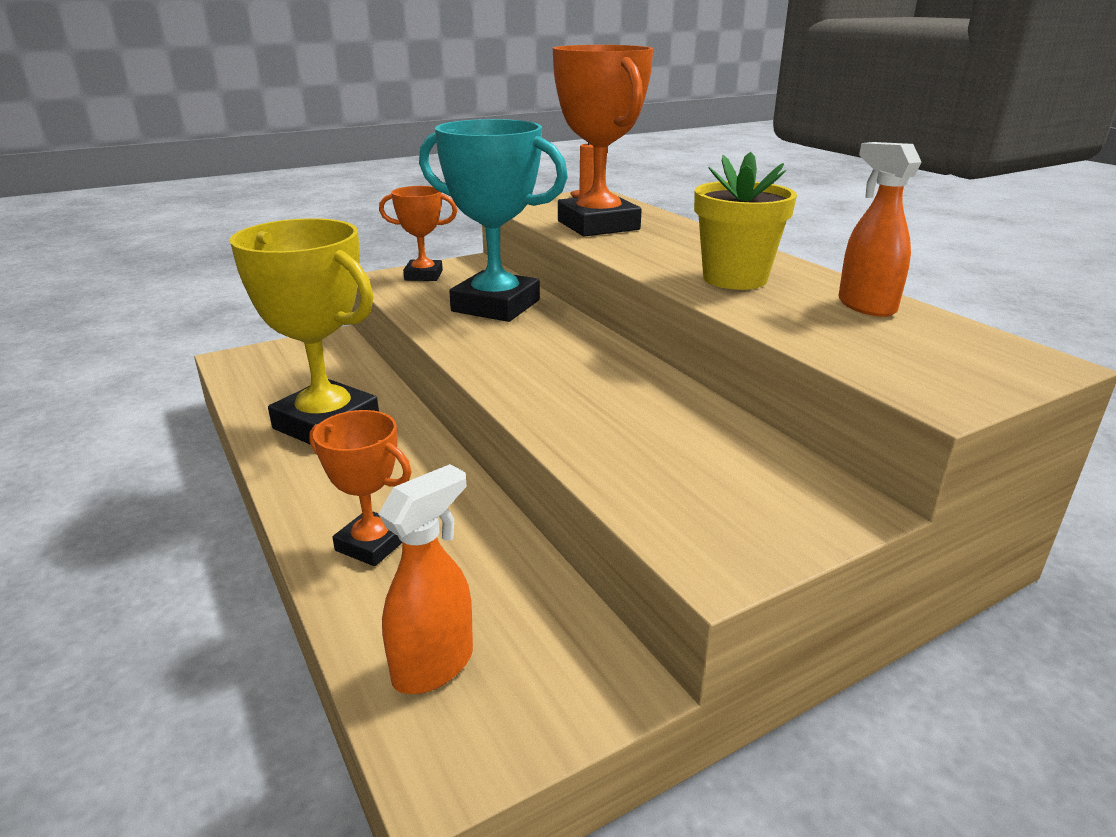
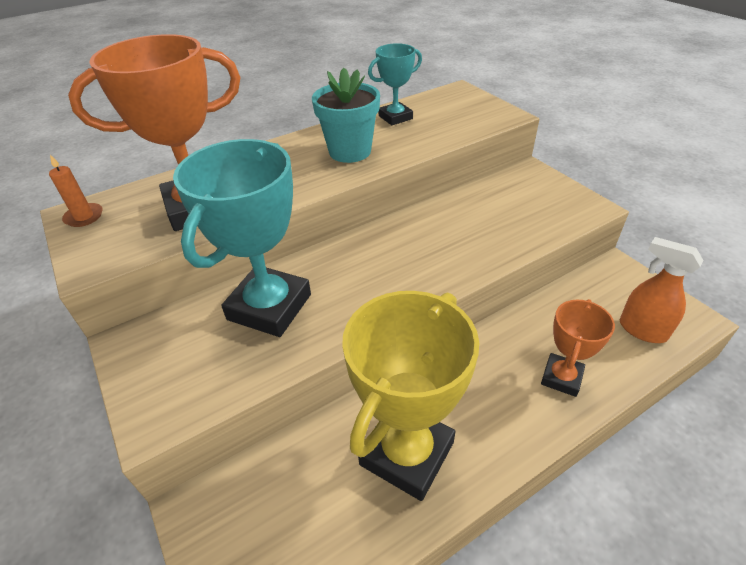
camera: 90 degrees left, 15 degrees up
(423, 275) = (159, 379): orange trophy -> none
(734, 279) = (350, 151): yellow flower pot -> turquoise flower pot
(865, 306) = (395, 117): orange spray bottle -> turquoise trophy

